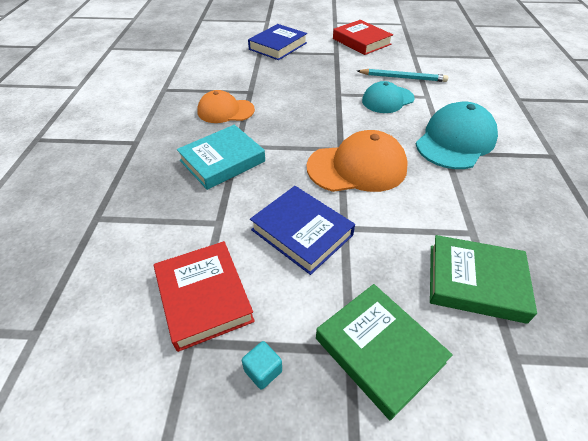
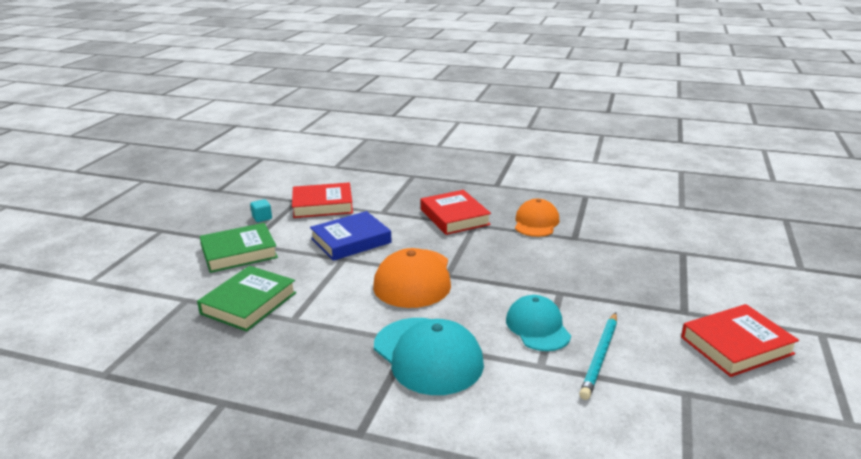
camera: 105 degrees right, 20 degrees down
(222, 161) = (454, 217): turquoise book -> red book
(278, 46) = (703, 267): blue book -> none

